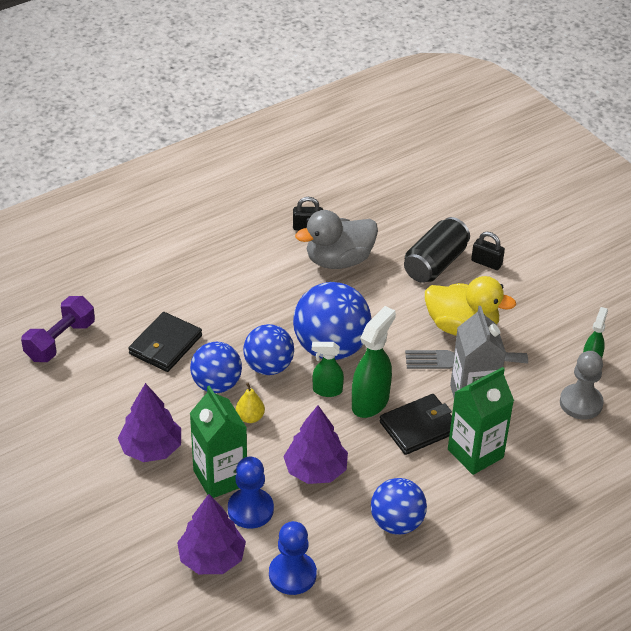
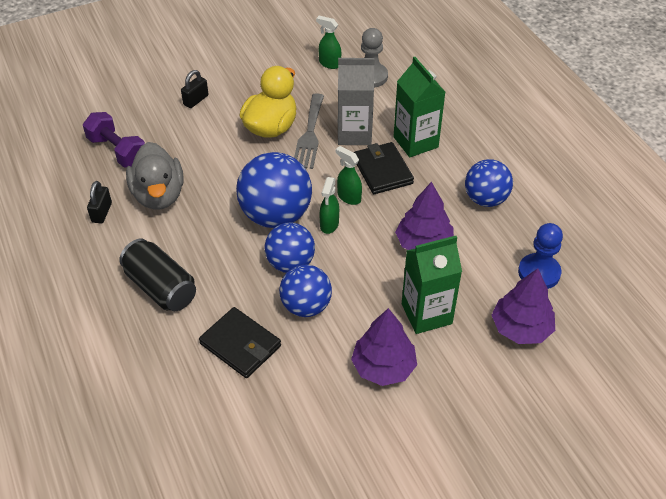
camera: 80 degrees left, 5 degrees up
(60, 341) = (210, 445): purple dumbbell -> purple dumbbell (117, 151)
(250, 417) = (354, 284): yellow pear -> none
(250, 510) = (466, 294): blue pawn -> none
(370, 402) = (349, 197): green spray bottle -> green spray bottle, size x0.60
(435, 264) = (186, 131): black can -> black can (160, 287)

